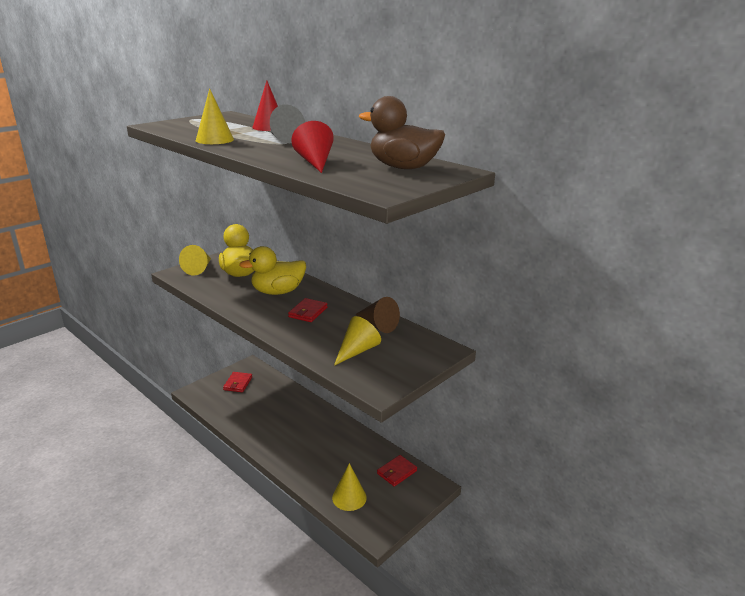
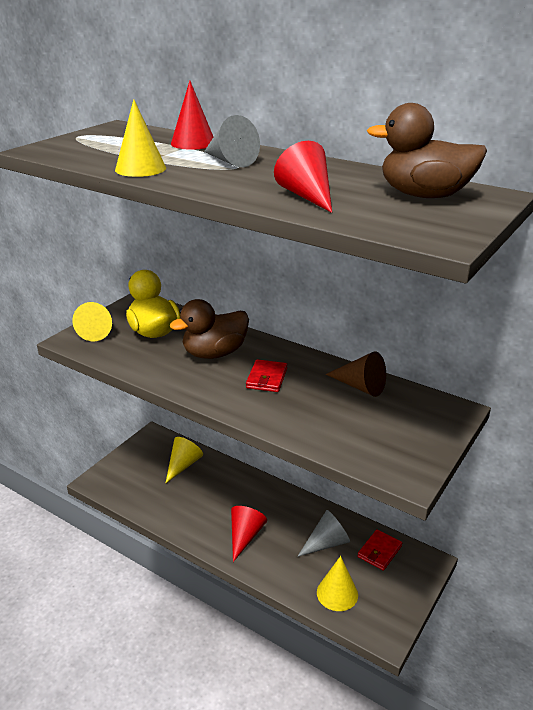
camera: 10 degrees left, 5 degrees up
(238, 383) = (147, 462): red wallet -> none
(278, 292) = (214, 353): yellow duck -> brown duck
(292, 446) = (245, 536): none -> red cone
(355, 460) = (326, 543): none -> grey cone
(357, 351) = (354, 426): yellow cone -> yellow cone (183, 465)

